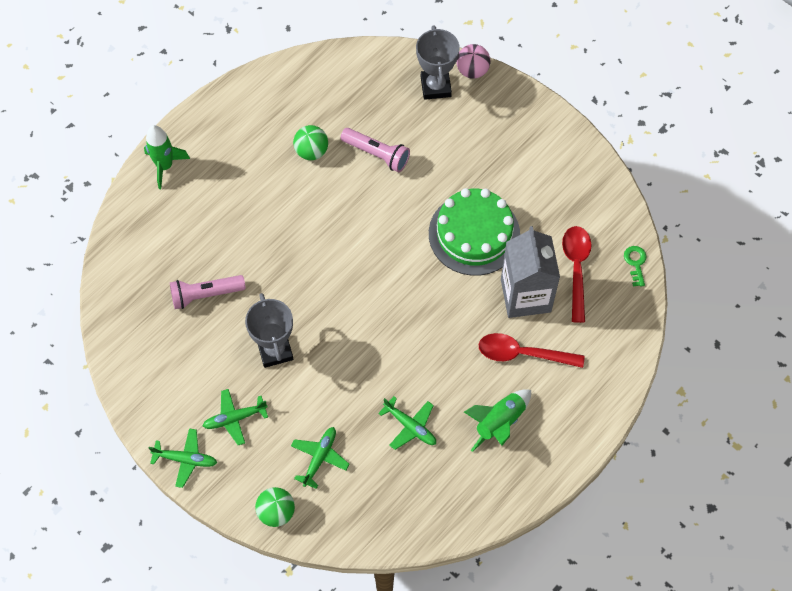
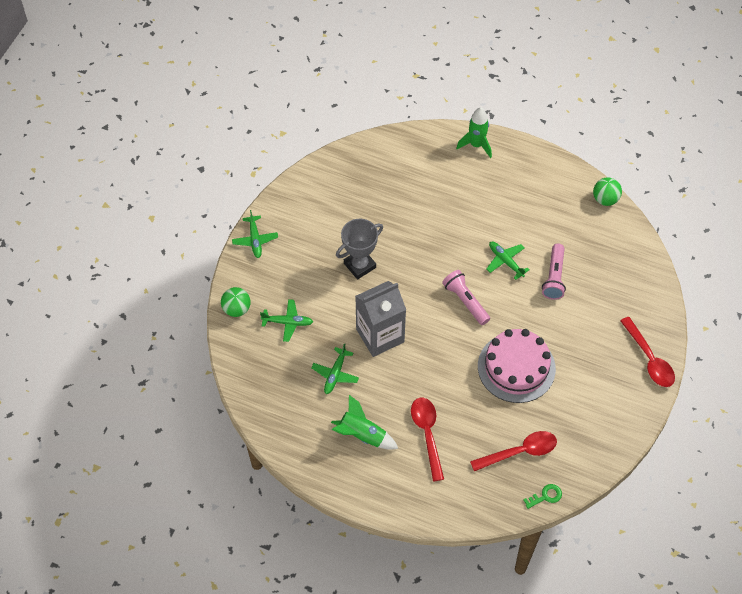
camera: 70 degrees right, 5 degrees down
(205, 295) = (385, 207): pink flashlight -> pink flashlight (465, 301)
(235, 418) = (297, 259): green plane -> green plane (505, 261)
(311, 151) = (535, 233): green ball -> green ball (605, 199)
(435, 86) = (636, 298): grey trophy -> none
(472, 70) = (666, 320): pink ball -> none
(474, 234) = (516, 367): green cake -> pink cake
(512, 104) = (649, 358): none -> red spoon
(525, 295) = (479, 421): grey carton -> grey carton (380, 335)

